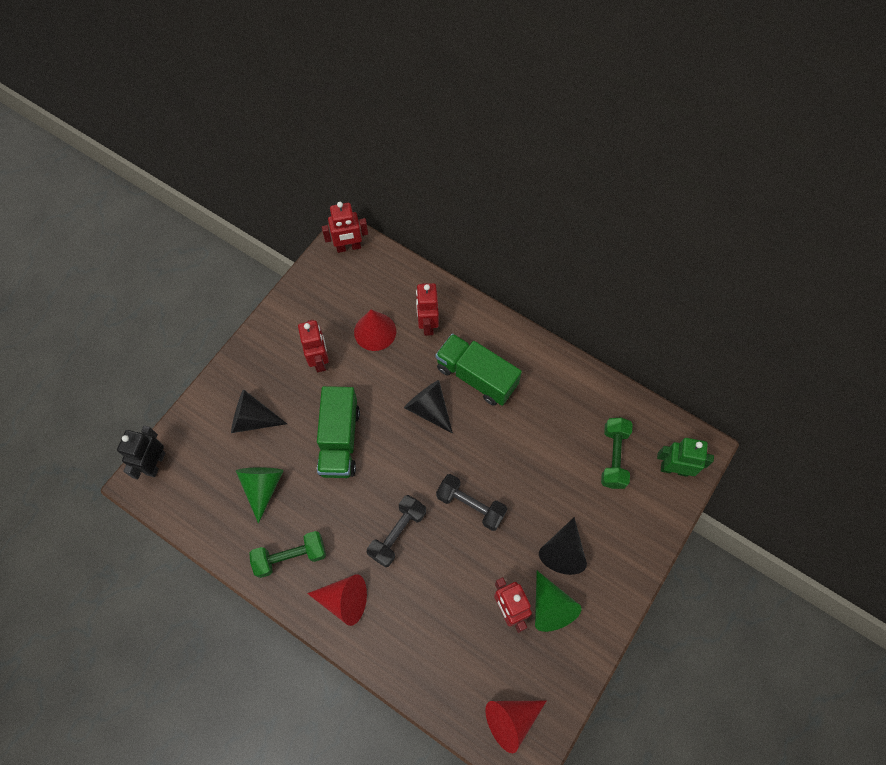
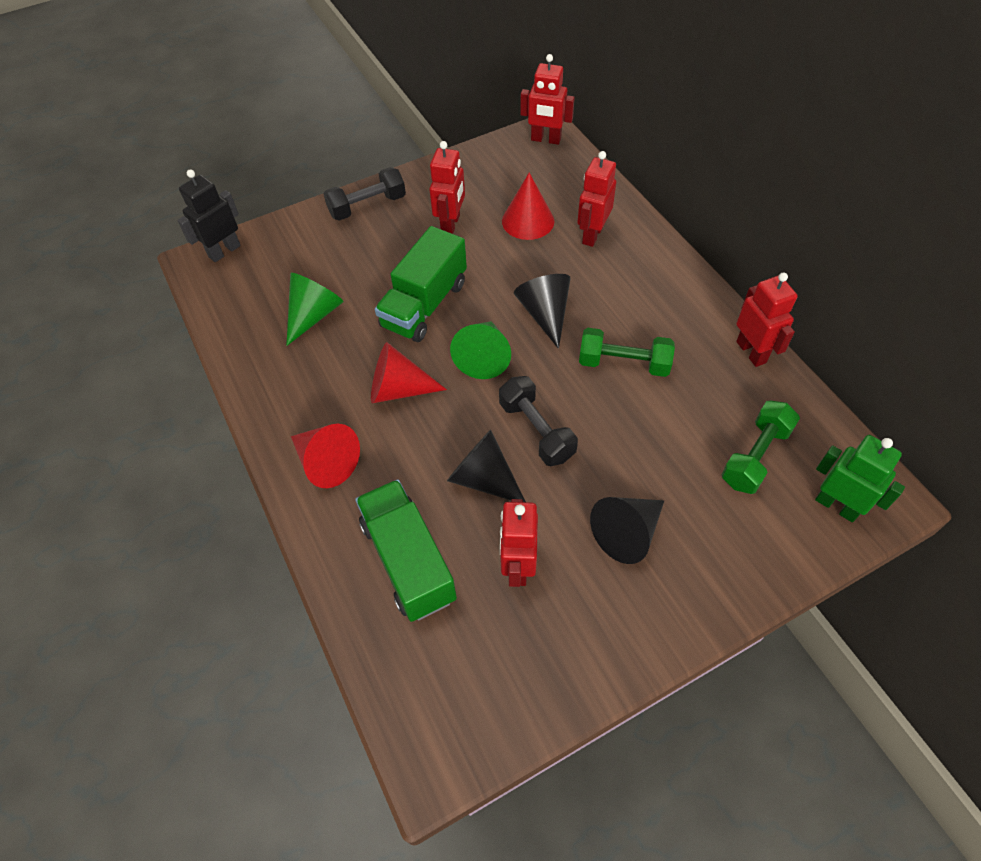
camera: 30 degrees right, 10 degrees down
(253, 419) = (346, 251): black cone -> black cone (483, 478)
(290, 557) = (298, 392): green dumbbell -> green dumbbell (623, 363)
(397, 533) = (431, 422): black dumbbell -> black dumbbell (367, 206)
(476, 376) = (621, 304): green truck -> green truck (408, 561)
(511, 720) = (443, 701): red cone -> red cone (398, 389)
(550, 607) = (574, 590): green cone -> green cone (484, 357)
(578, 377) = (751, 352): none -> red robot

